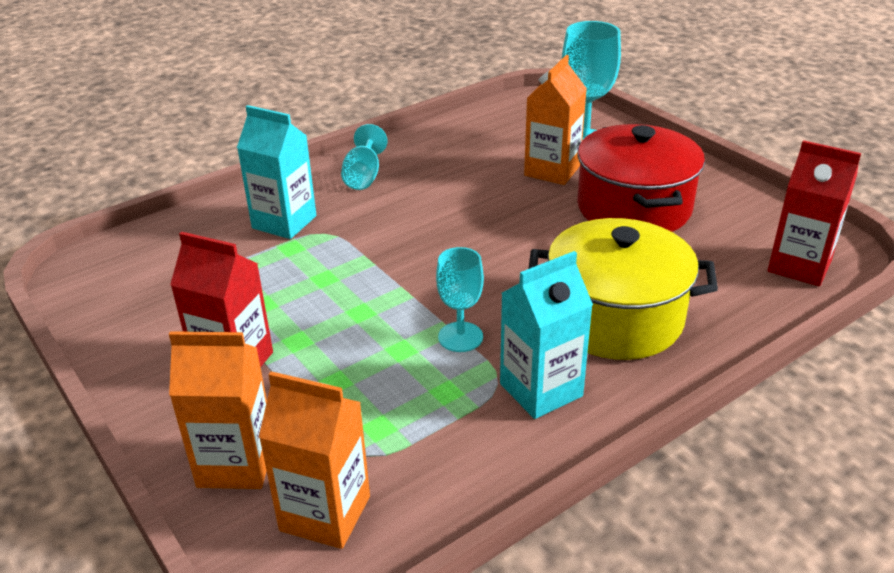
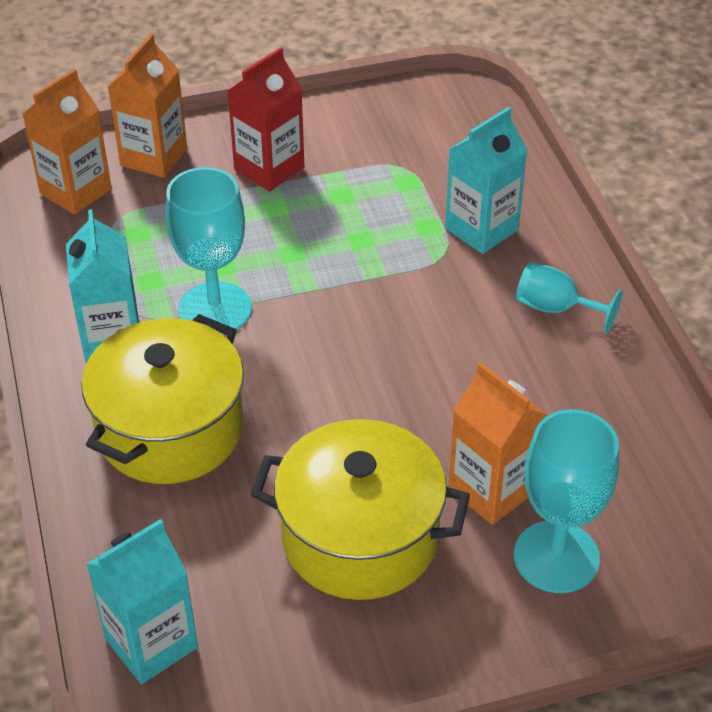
camera: 110 degrees right, 10 degrees up
(460, 337) = (215, 309): turquoise goblet -> turquoise goblet, size x1.64
(633, 208) = (360, 537): red pot -> yellow pot
(799, 266) = (151, 643): red carton -> turquoise carton

